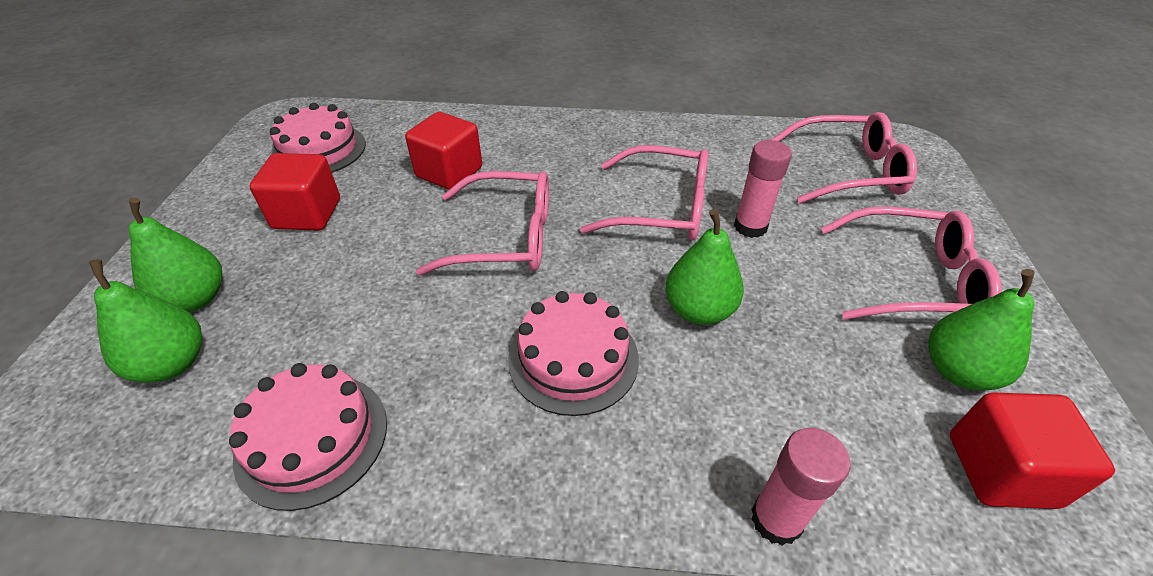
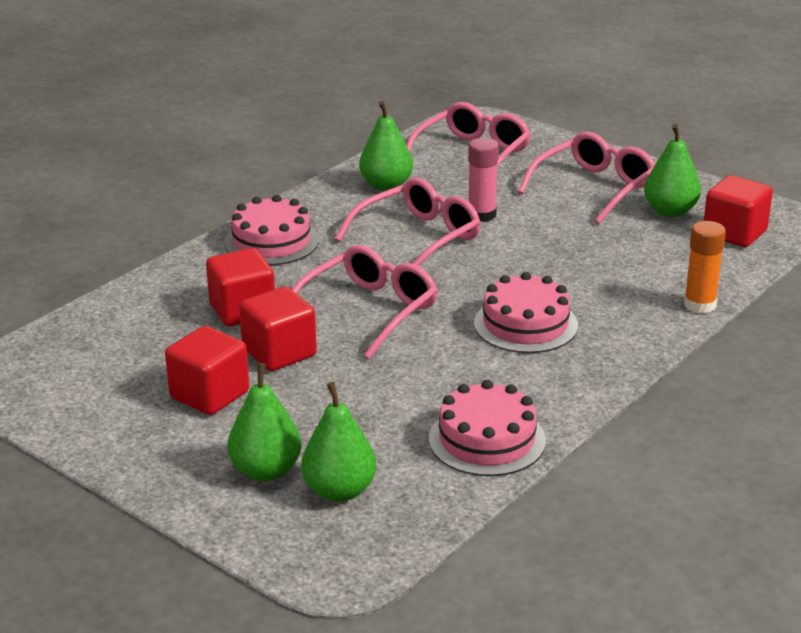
camera: 55 degrees left, 15 degrees down
(319, 150) = (101, 368): pink cake -> pink cake (271, 242)
(396, 219) = (279, 353): none -> red cube
(698, 310) = (535, 266): green pear -> green pear (386, 185)
(776, 519) = (699, 305): pink glue stick -> orange glue stick

